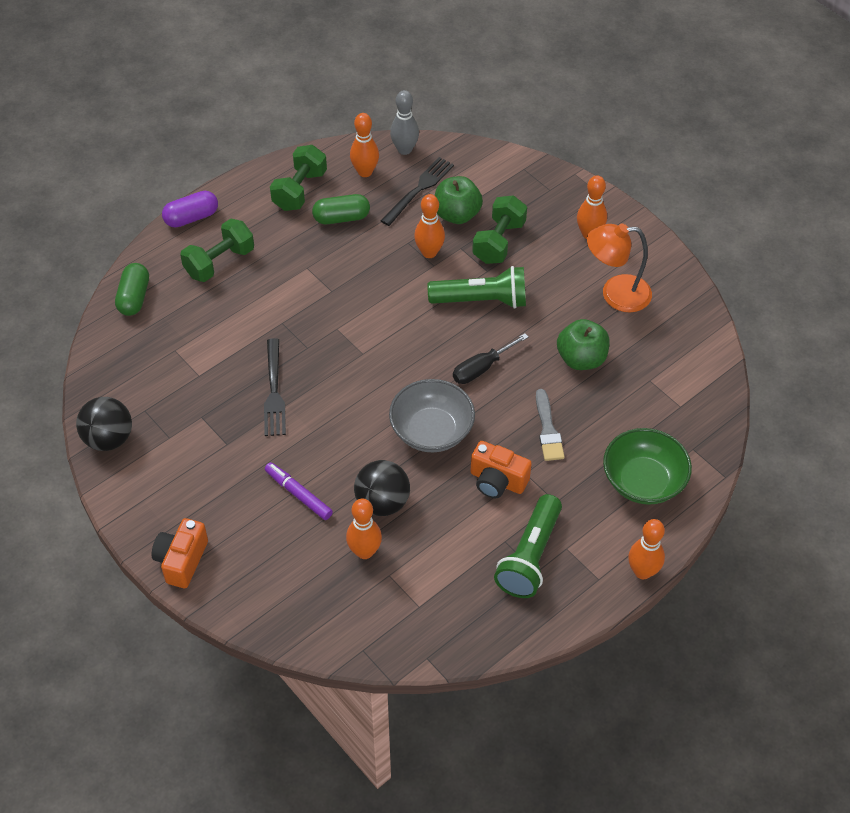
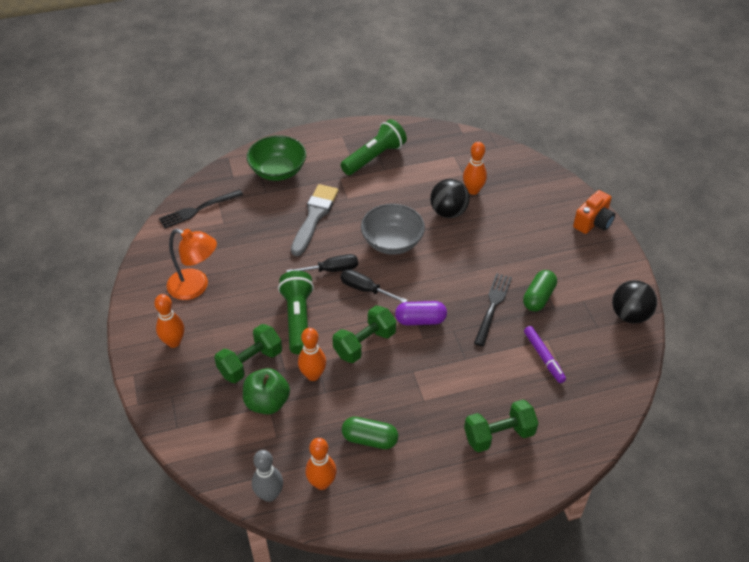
camera: 155 degrees left, 5 degrees down
(134, 297) = (586, 428): green capsule -> green capsule (538, 297)
(191, 218) = (510, 495): purple capsule -> purple capsule (420, 320)
(298, 494) = (502, 234): purple marker -> purple marker (543, 357)
(299, 190) = (394, 486): green dumbbell -> green dumbbell (364, 344)
(419, 189) = (283, 442): black fork -> black fork (198, 210)
(429, 359) = (365, 289): none -> black screwdriver
(482, 300) = (298, 319): green flashlight -> green flashlight turned 60 degrees clockwise
(497, 481) = (367, 200): orange camera -> none
(548, 429) = (314, 217): grey brush -> grey brush, size x1.54
(581, 359) = (258, 252): green apple -> none
(642, 571) = (315, 131): orange bowling pin -> none

